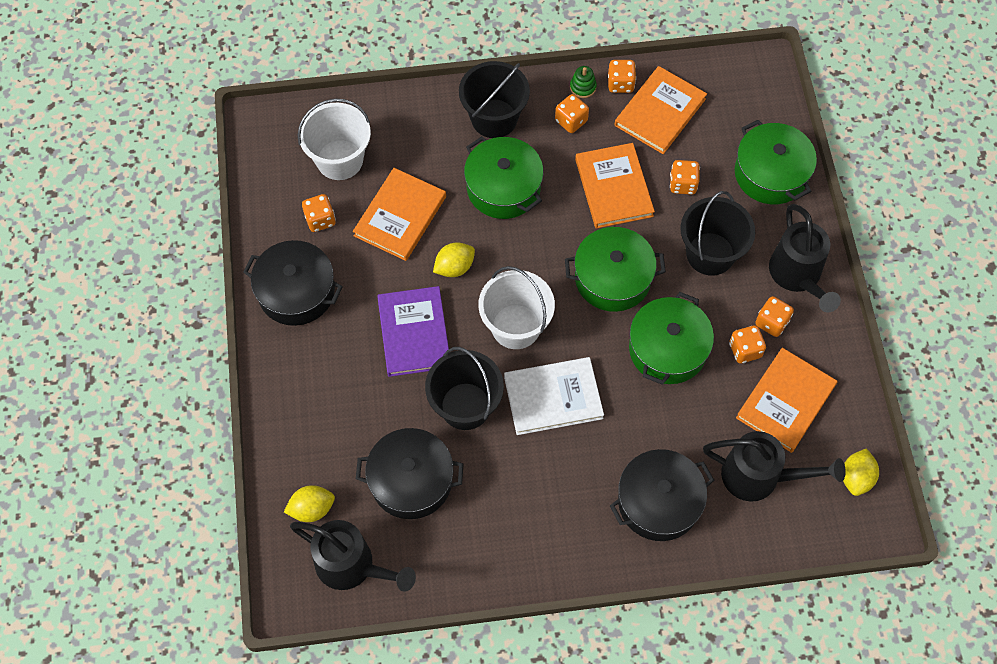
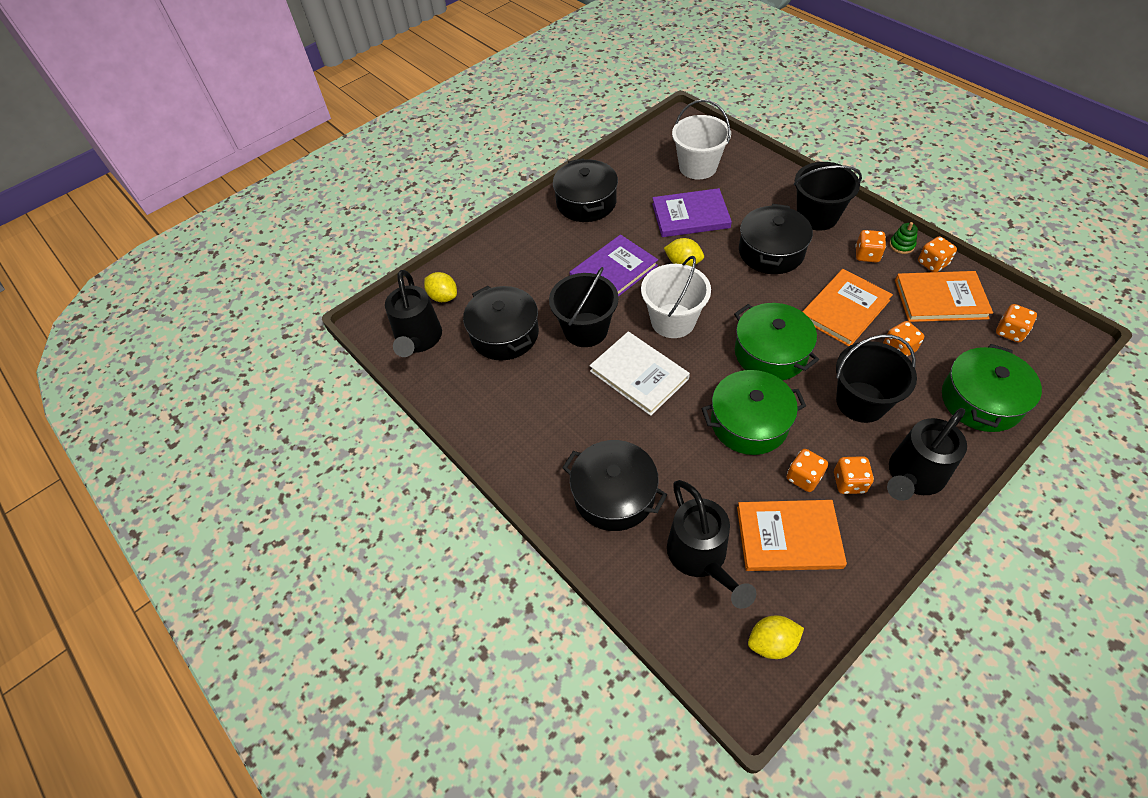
camera: 60 degrees right, 10 degrees down
(320, 220) = (646, 183): orange dice -> orange dice (1010, 332)
(400, 216) = (690, 216): orange book -> purple book
(503, 188) = (771, 251): green pot -> black pot

